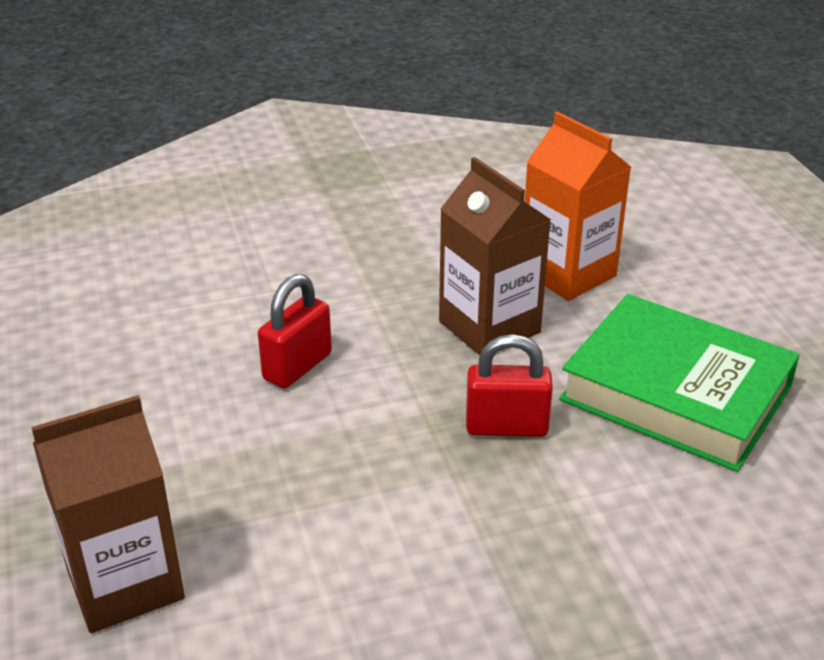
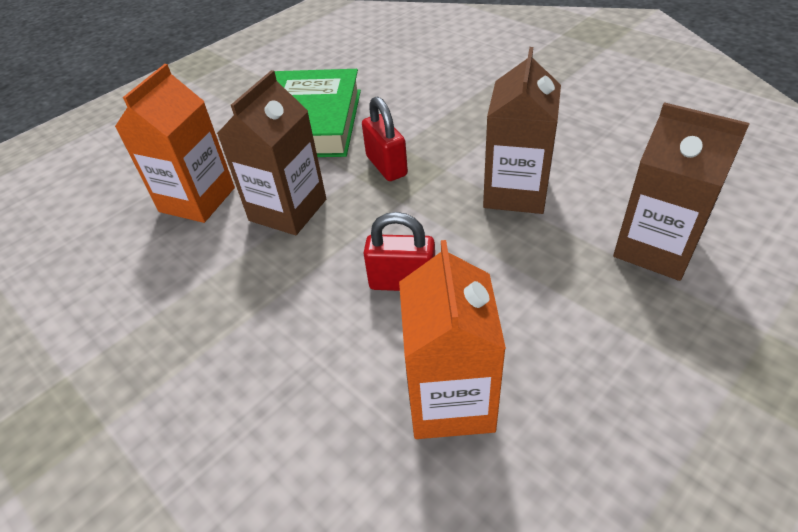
camera: 115 degrees left, 10 degrees up
(145, 344) = (450, 400): none -> orange carton
(343, 516) = (515, 192): none -> brown carton

